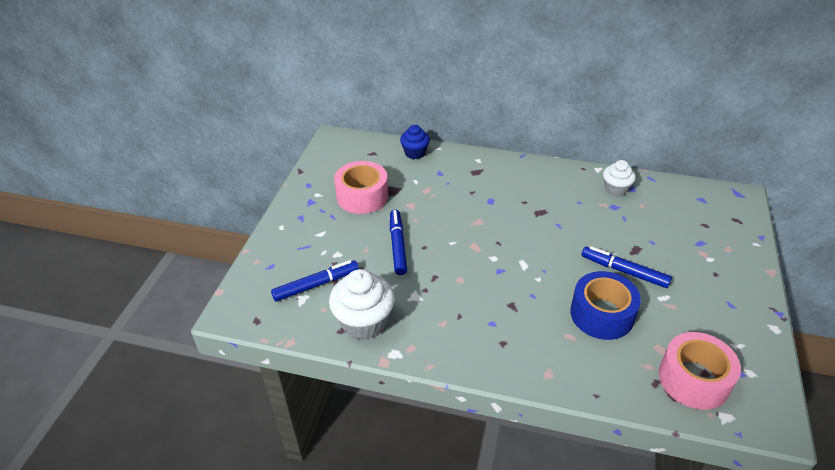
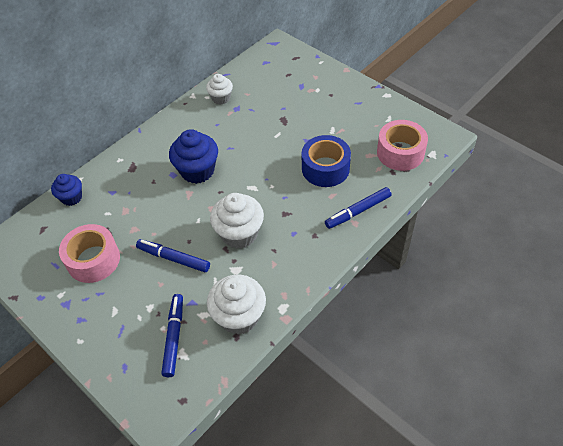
camera: 60 degrees left, 10 degrees up
(459, 280) = (239, 234): none -> white cupcake
(509, 215) = (197, 171): none -> blue cupcake
(624, 271) = (298, 136): blue marker -> blue marker (358, 211)

